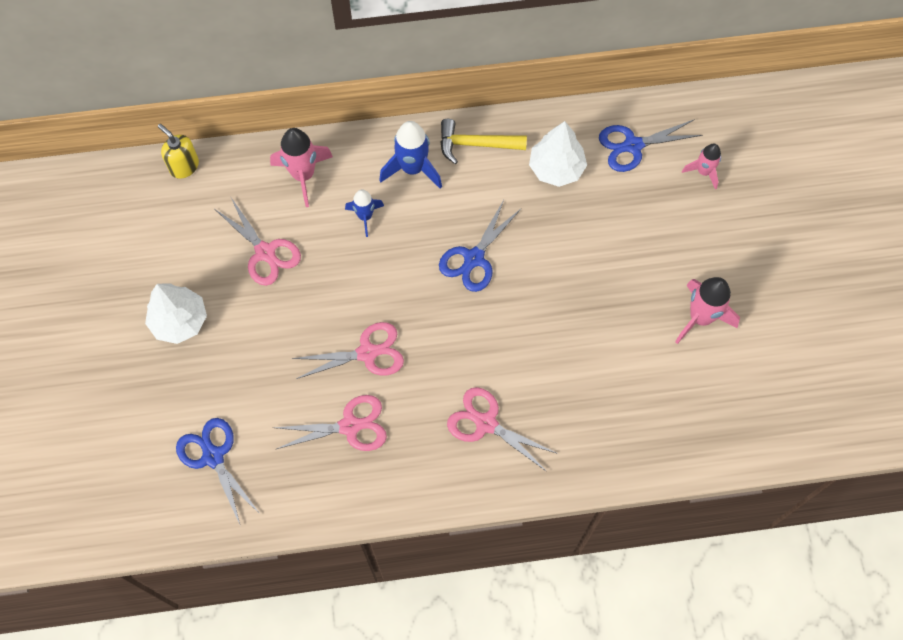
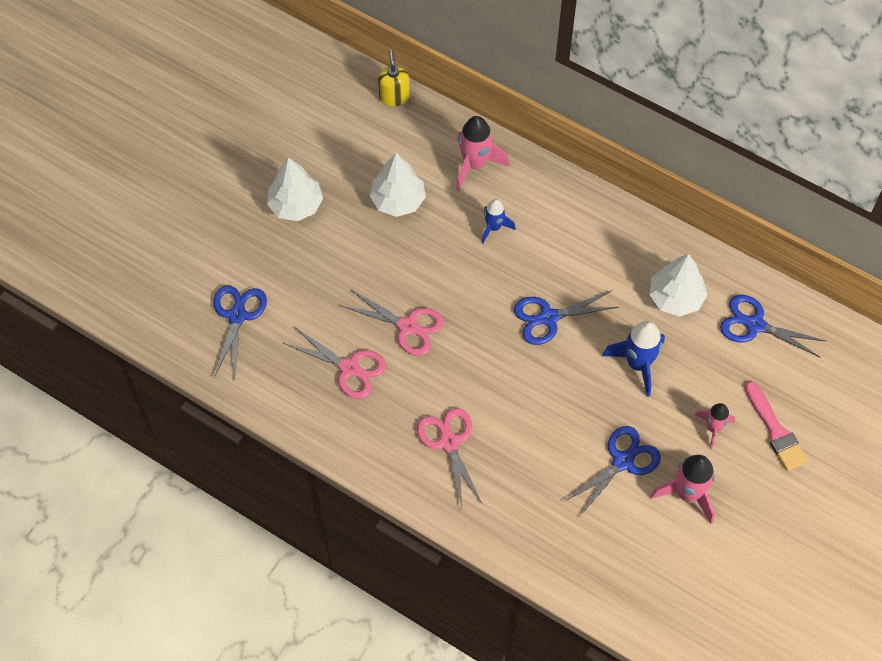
camera: 40 degrees right, 5 degrees down
(265, 252) = (398, 200): pink scissors -> white tree
(412, 168) = (561, 218): blue rocket -> blue rocket (638, 364)
(475, 144) = (627, 234): yellow hammer -> none
(631, 330) = (623, 461): none -> blue scissors
(703, 172) = (795, 387): pink rocket -> pink rocket (713, 428)
(719, 217) = (775, 430): none -> pink brush

